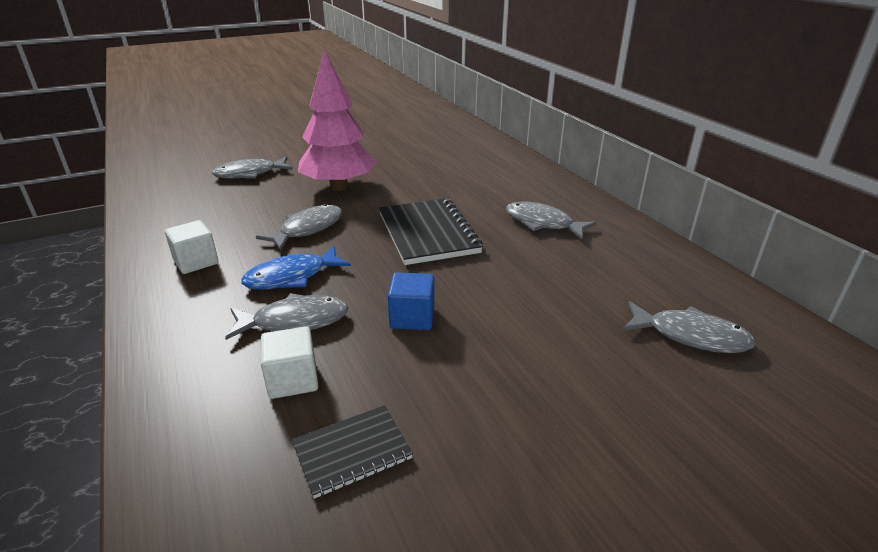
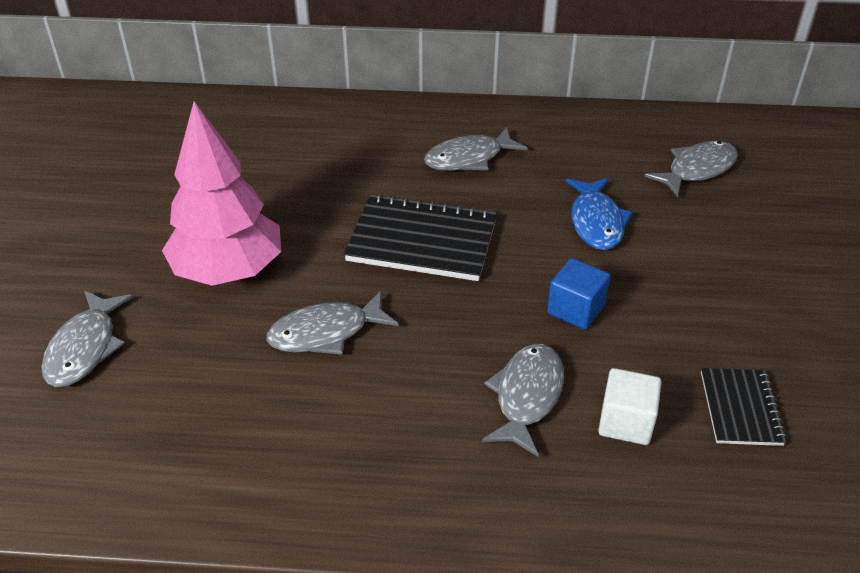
camera: 60 degrees left, 10 degrees up
(196, 262) = (326, 459): white cube -> none
(292, 277) = (433, 376): blue fish -> blue fish (596, 222)
(307, 229) = (326, 333): grey fish -> grey fish turned 90 degrees counterclockwise

